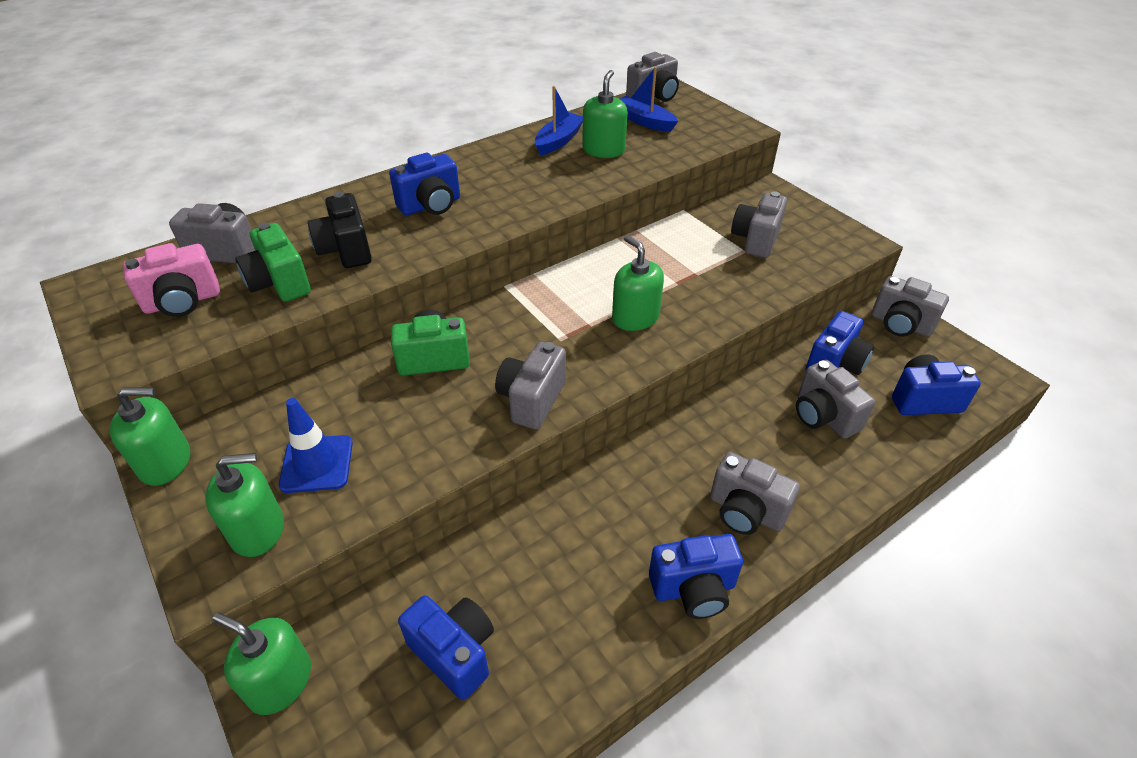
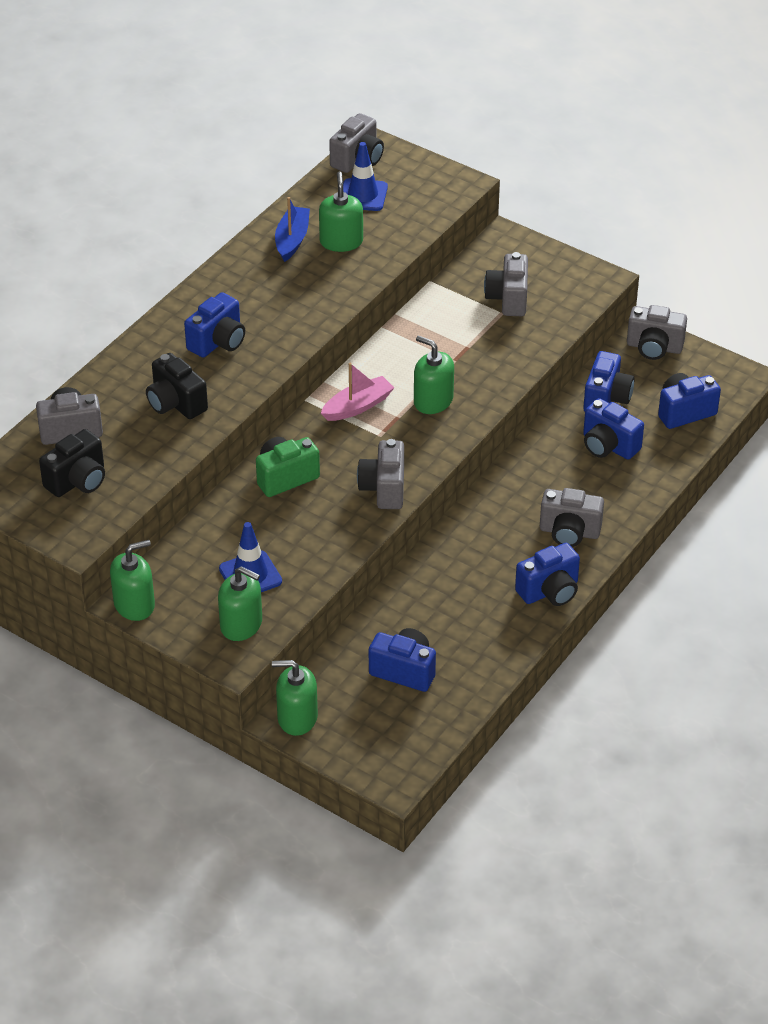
camera: 20 degrees left, 0 degrees up
(183, 302) = (78, 481): pink camera -> black camera
(258, 529) = (241, 624): green soap dispenser -> green soap dispenser turned 60 degrees clockwise
(279, 283) = (144, 446): green camera -> none
(553, 304) = (358, 406): none -> pink boat
(644, 121) = (363, 195): blue boat -> blue traffic cone
(823, 416) = (608, 446): grey camera -> blue camera

